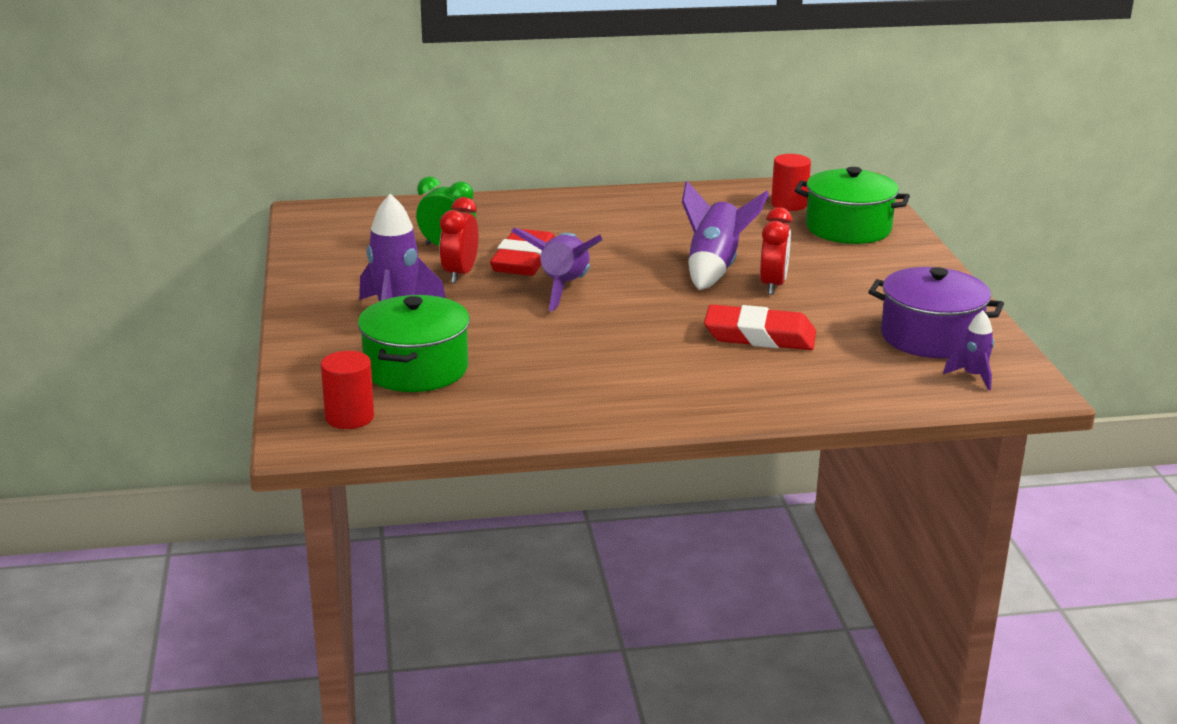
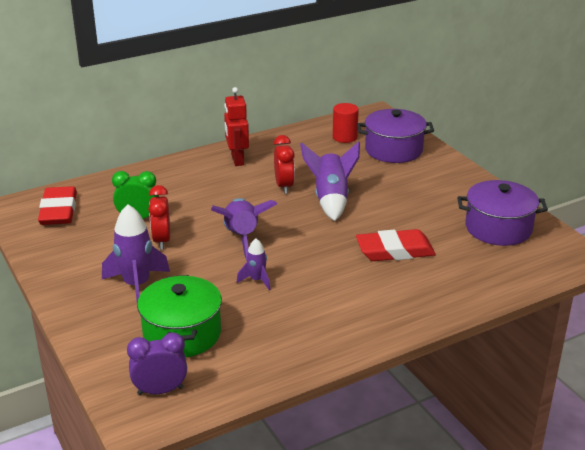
camera: 20 degrees left, 5 degrees up
(349, 417) = (160, 391): red cylinder -> purple clock
(523, 260) = (199, 218): red eraser -> red eraser (58, 210)
(620, 207) = (237, 160): none -> red robot
(773, 285) = (376, 206): red clock -> red clock (284, 186)
(848, 228) = (393, 150): green pot -> purple pot
(973, 376) = (543, 254): purple rocket -> purple rocket (257, 280)

